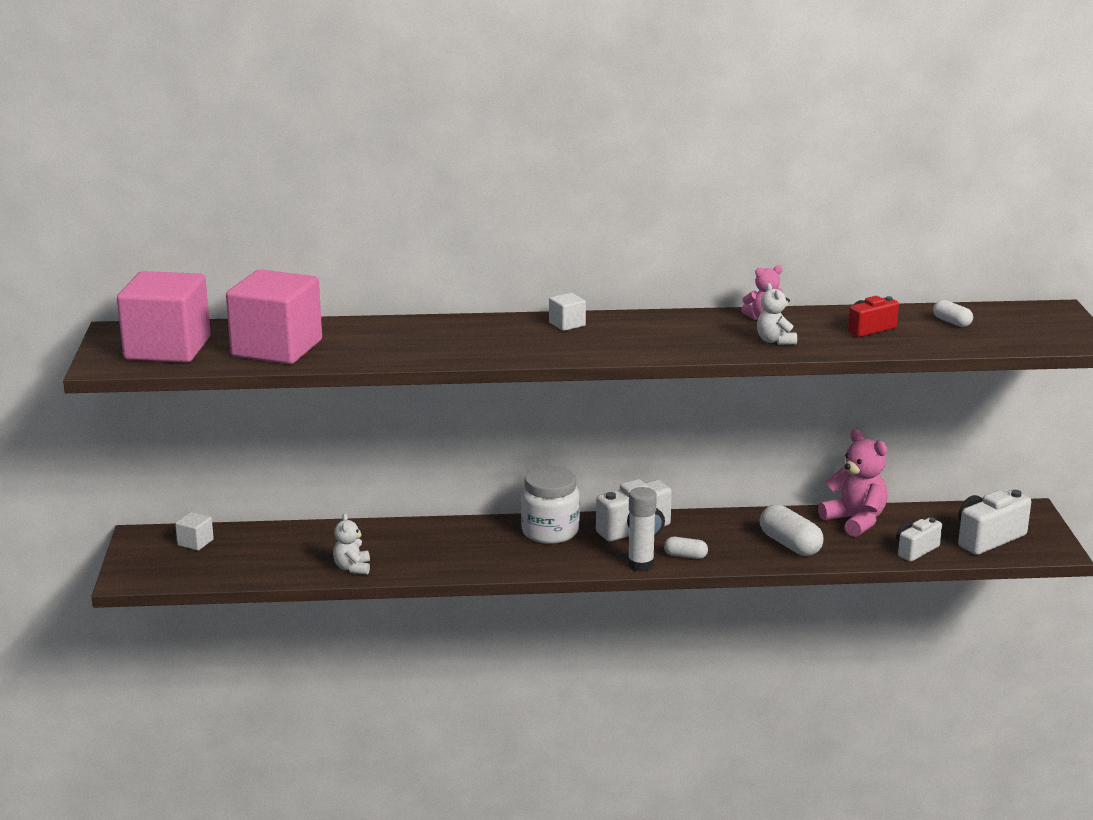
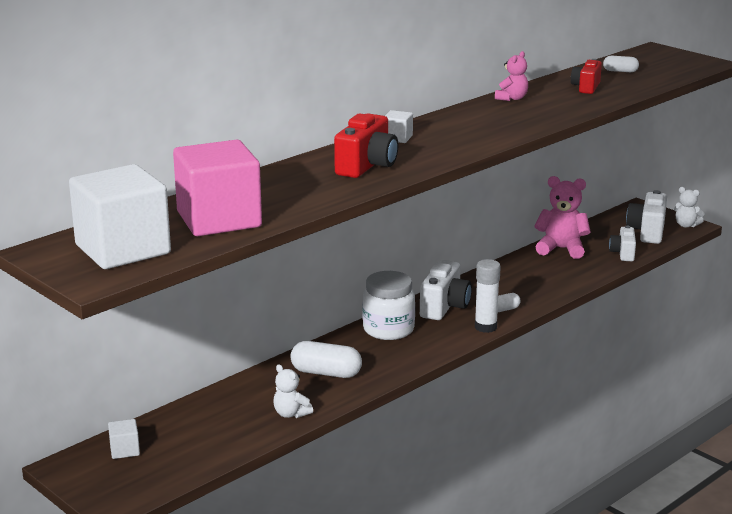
camera: 40 degrees left, 0 degrees up
(168, 348) = (123, 249): pink cube -> white cube
(484, 341) = (367, 166): none -> red camera
(775, 341) = (550, 110): white teddy bear -> white teddy bear (686, 225)
(790, 544) = (550, 278): white capsule -> white capsule (326, 373)

